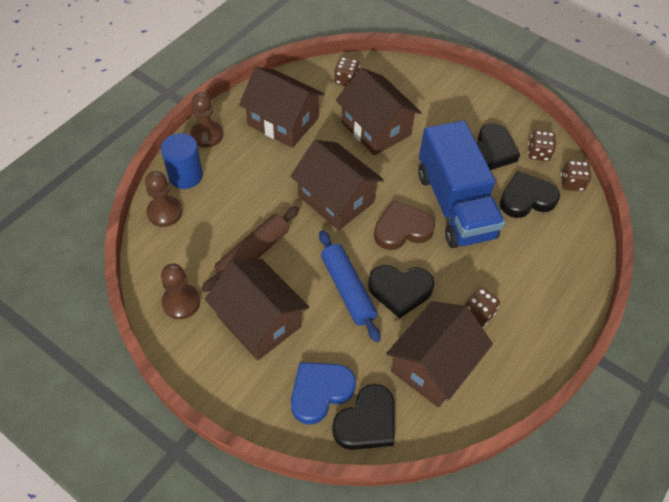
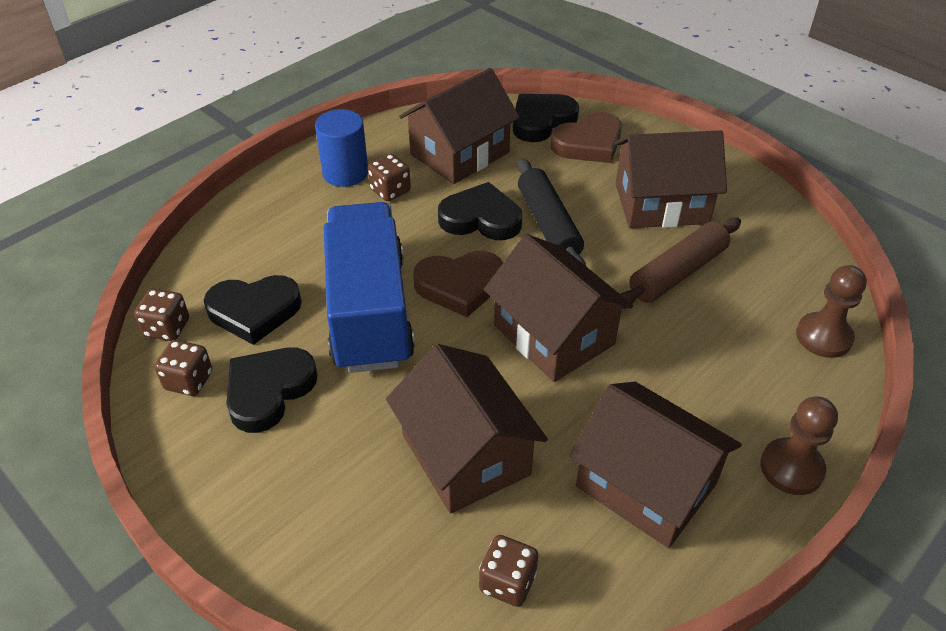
camera: 170 degrees left, 10 degrees down
(181, 302) = (763, 228): brown pawn -> none
(185, 176) = (808, 392): blue cylinder -> blue cylinder (345, 173)
(259, 321) = (661, 203): brown house -> brown house turned 60 degrees counterclockwise
(320, 392) = (588, 143): blue heart -> brown heart
(347, 290) = (548, 224): blue rolling pin -> black rolling pin

